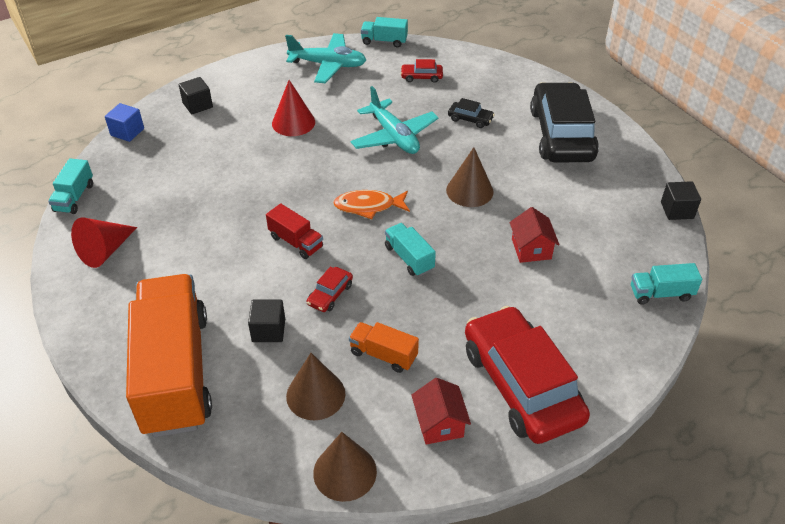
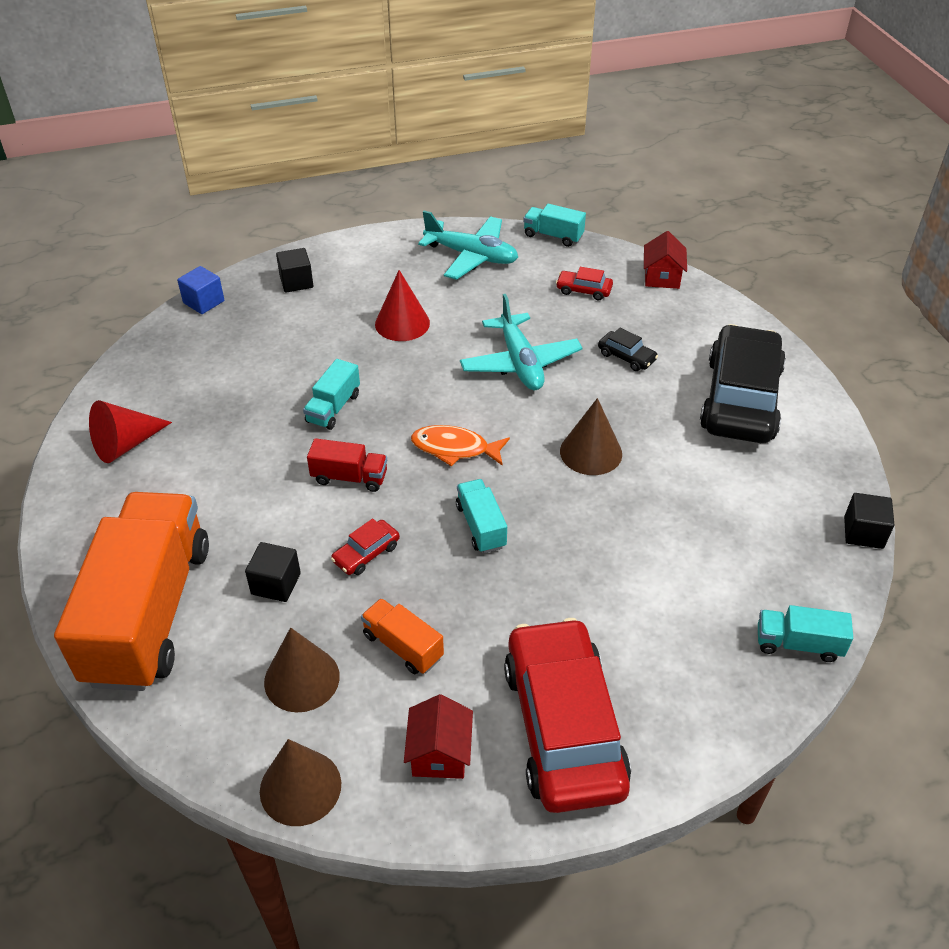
camera: 15 degrees right, 0 degrees up
(74, 197) = (115, 372): turquoise truck -> turquoise truck (333, 408)
(296, 242) = (349, 477): red truck -> red truck turned 45 degrees counterclockwise
(531, 249) = (643, 546): red house -> red house (662, 277)

